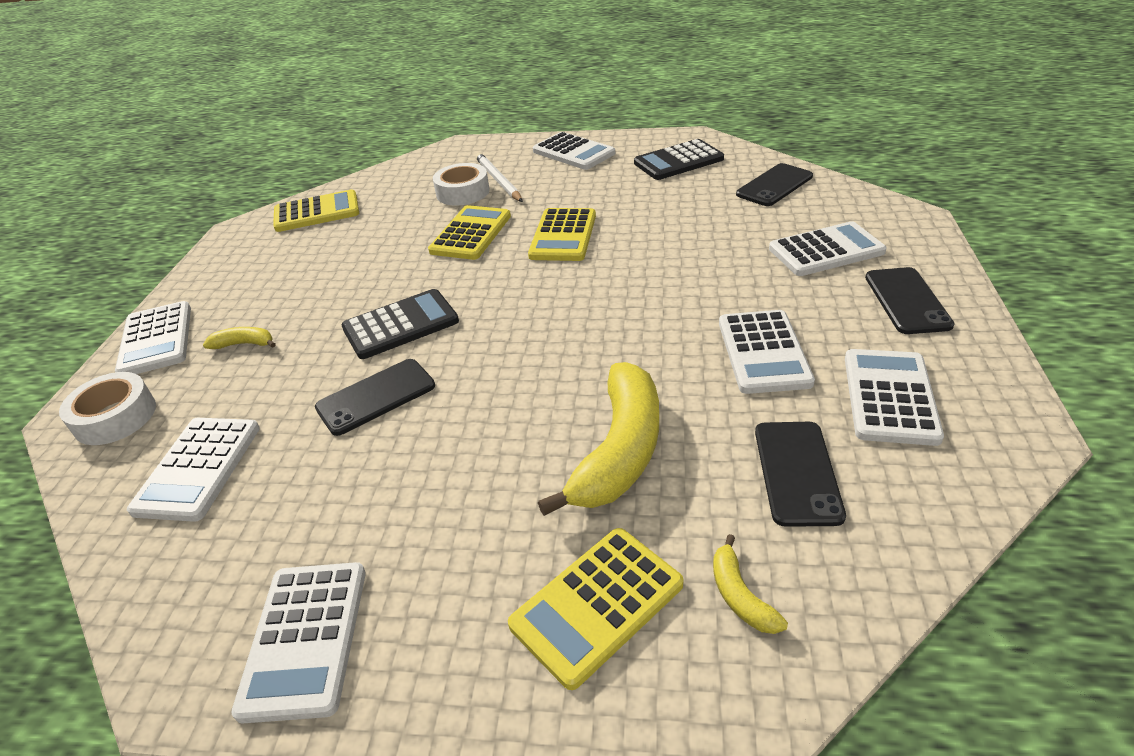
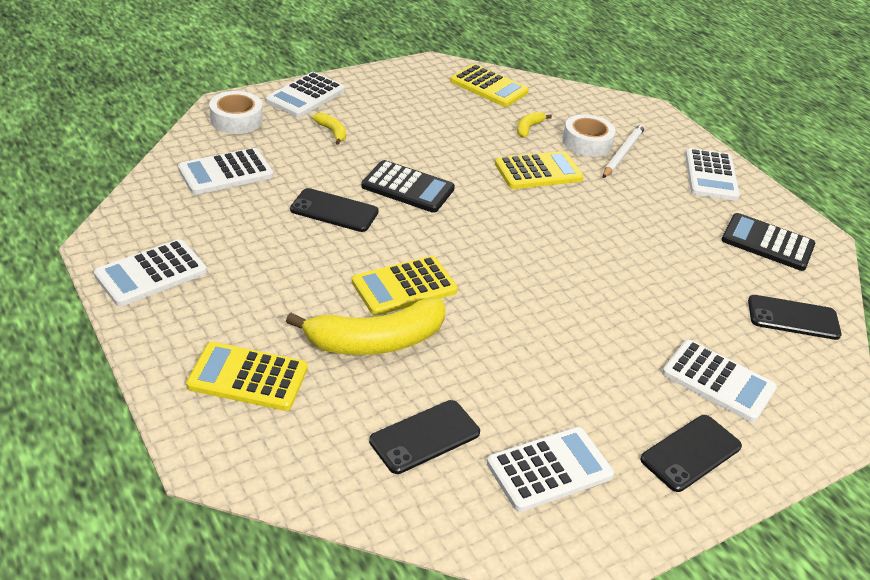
camera: 45 degrees right, 0 degrees up
(563, 236) = (583, 220): yellow calculator -> yellow calculator (404, 287)
(740, 595) = (298, 439): yellow banana -> yellow banana (528, 128)
(763, 352) = (540, 382): white calculator -> none

